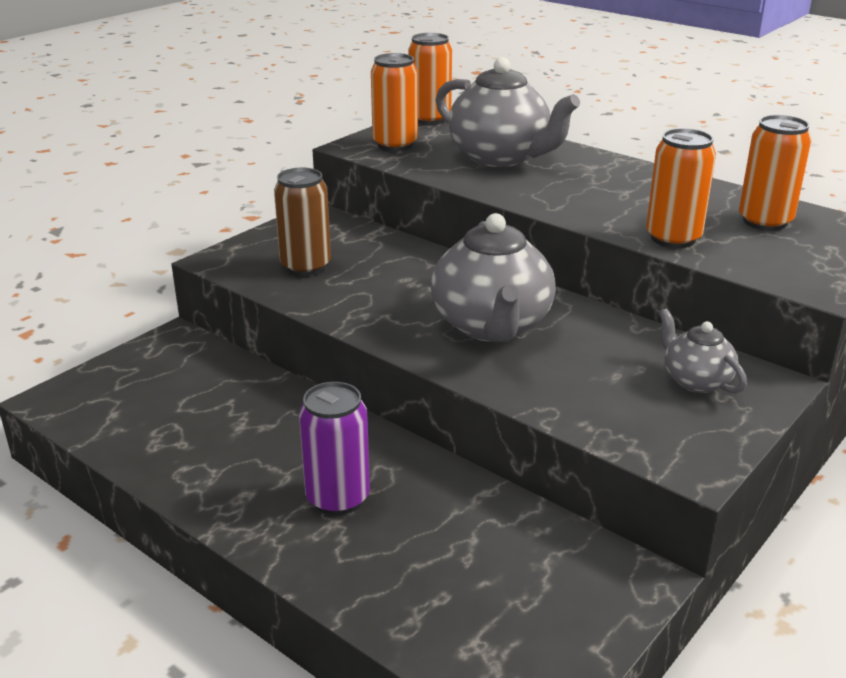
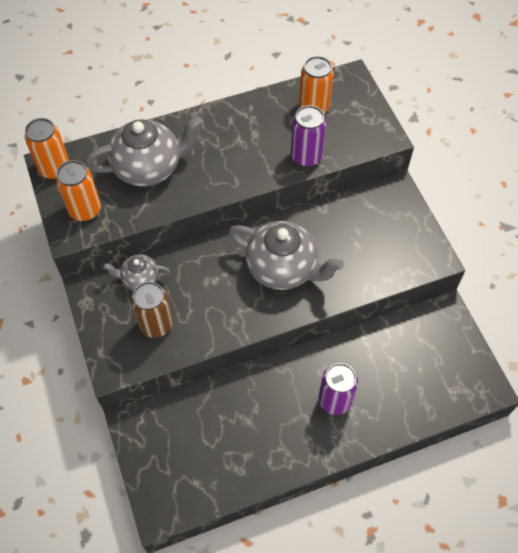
camera: 60 degrees left, 30 degrees up
(673, 238) = (306, 156): orange can -> purple can
(695, 381) = (379, 216): grey teapot -> grey teapot (140, 279)

